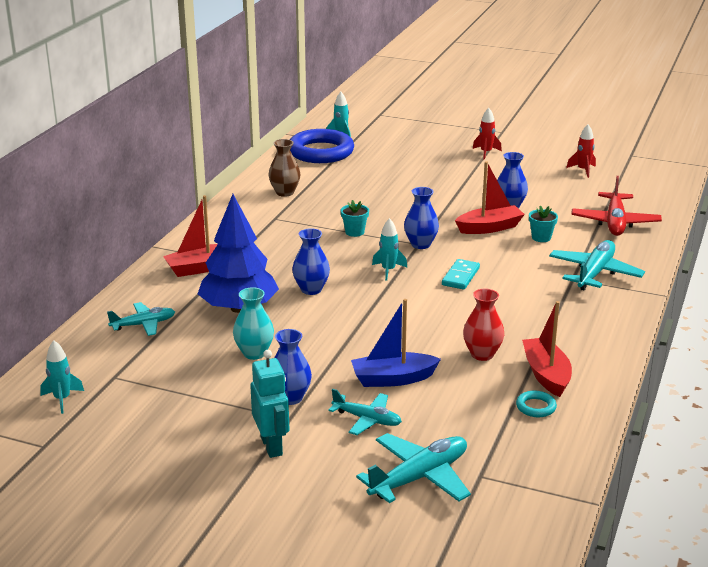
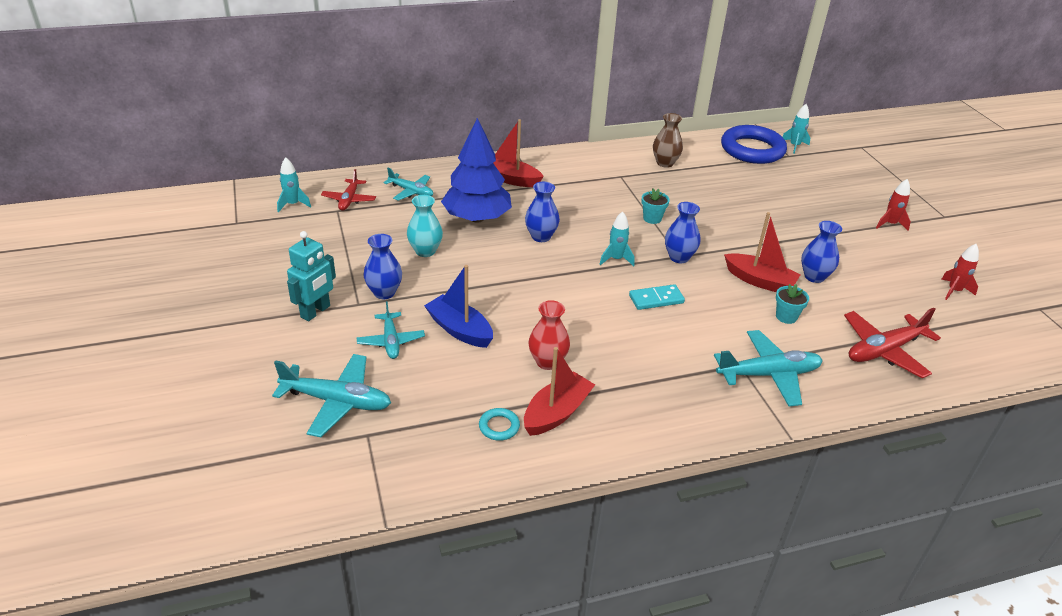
camera: 50 degrees right, 10 degrees up
(105, 363) = (349, 200): none -> red plane

